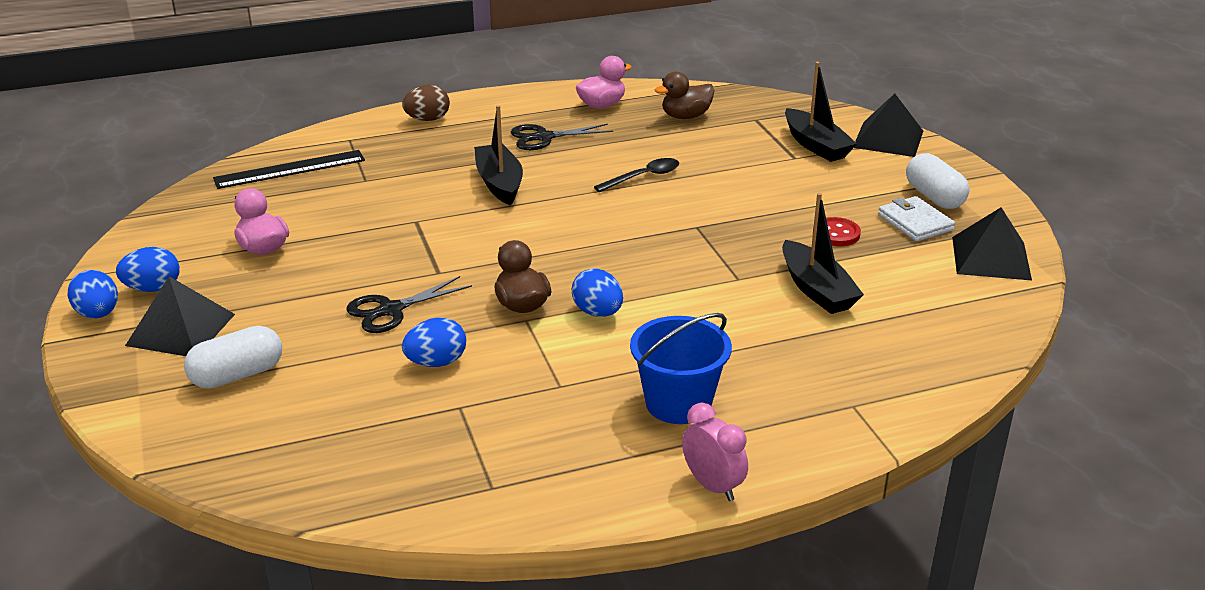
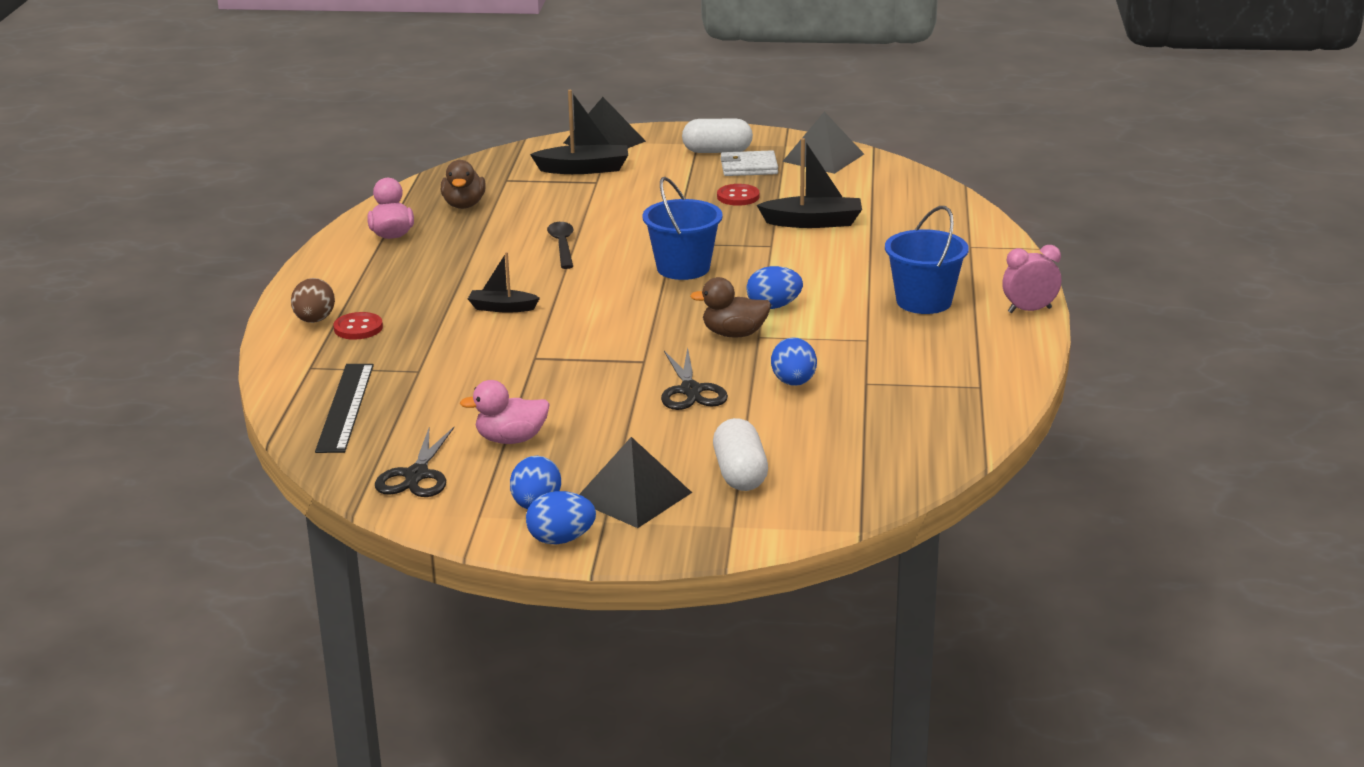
camera: 65 degrees left, 5 degrees down
(425, 138) = (358, 328): none -> red button
(499, 183) = (502, 308): black boat -> black boat, size x0.63
(544, 137) = (429, 272): black scissors -> black scissors (416, 475)
(645, 245) = (683, 268): none -> blue bucket

